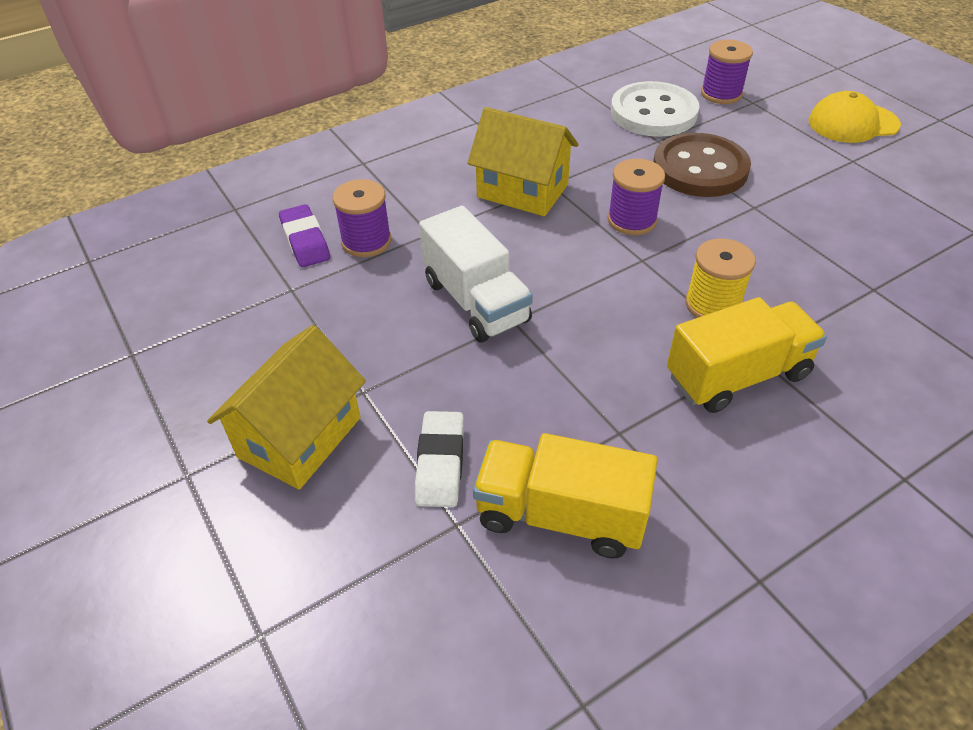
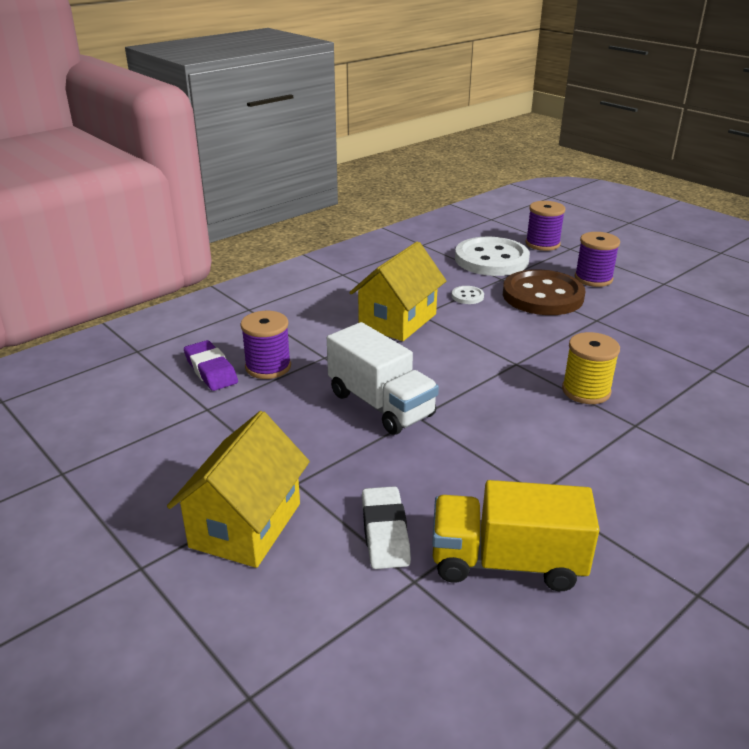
camera: 10 degrees left, 15 degrees down
(522, 191) = (397, 320): yellow house -> yellow house turned 75 degrees counterclockwise
(611, 163) = (467, 296): none -> white button
(632, 220) = (498, 335): purple spool -> purple spool (593, 278)
(737, 376) = (624, 441): yellow truck -> none
(853, 123) = (654, 258): yellow cap -> none

